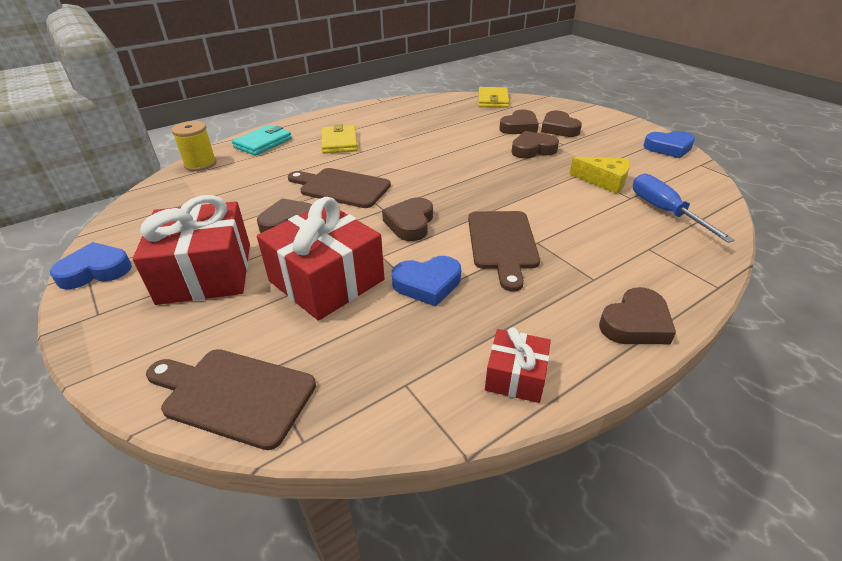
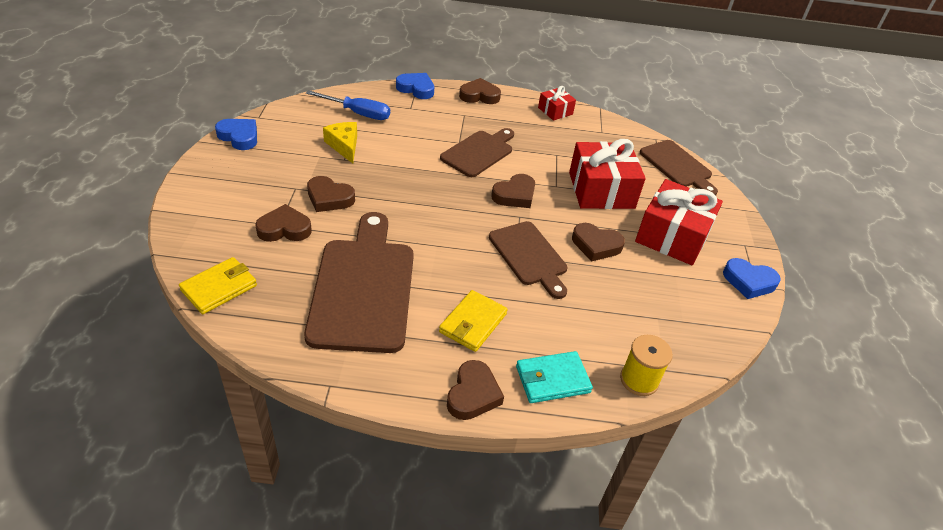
camera: 145 degrees left, 5 degrees up
(425, 128) = (363, 288): none -> brown cutting board
(427, 284) = (548, 158): blue heart -> blue heart (416, 89)
(559, 128) = (259, 204): brown heart -> brown heart (473, 394)
(664, 211) = (358, 113): blue screwdriver -> blue screwdriver turned 90 degrees counterclockwise

